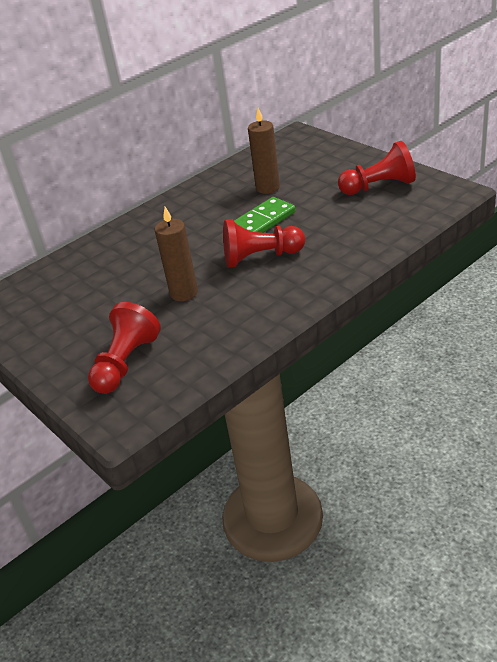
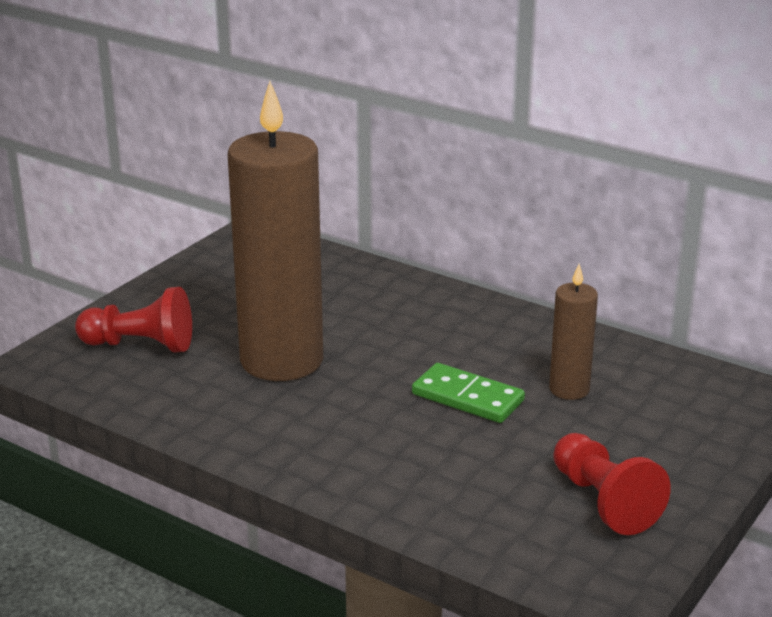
camera: 70 degrees right, 10 degrees down
(184, 293) = (281, 360): brown candle -> brown candle, size x2.14
(260, 257) = (371, 409): red pawn -> none

